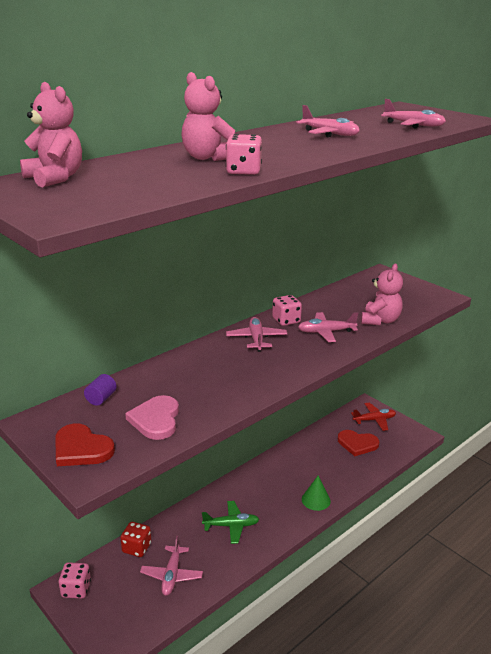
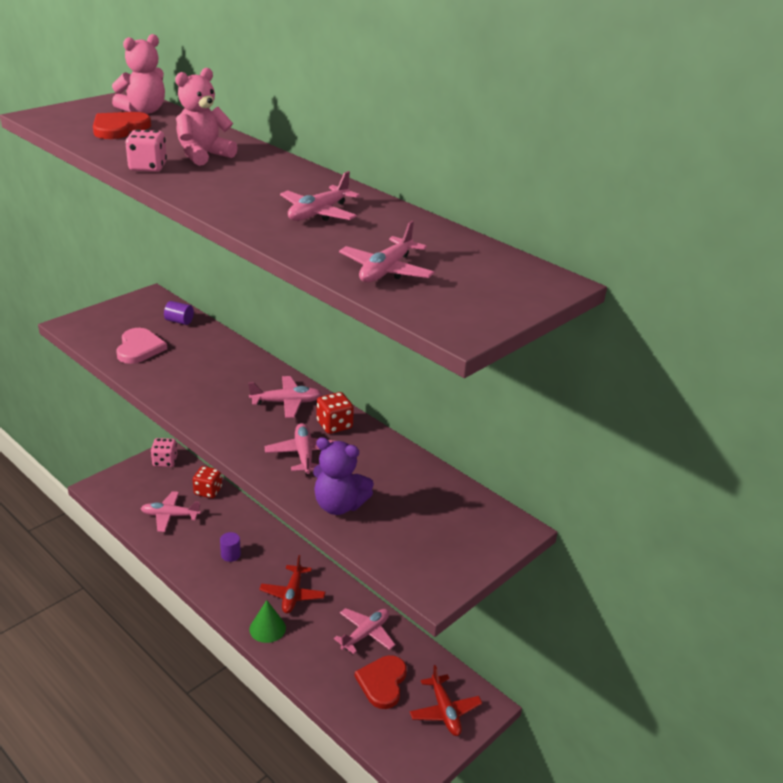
camera: 85 degrees right, 5 degrees up
(81, 449) = (107, 319): red heart -> red heart (119, 128)
(156, 419) = (139, 348): pink heart -> pink heart turned 90 degrees clockwise
(231, 526) = (230, 555): green plane -> purple cylinder
(278, 486) = (292, 594): none -> red plane
(286, 320) = (334, 425): pink dice -> red dice
(315, 450) = (365, 634): none -> pink plane
(380, 320) = (339, 505): pink teddy bear -> purple teddy bear

